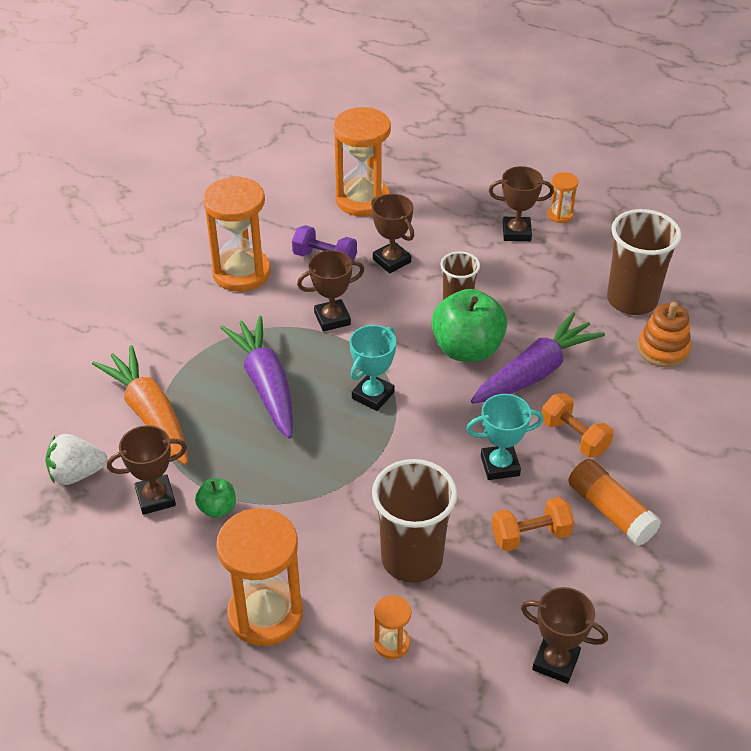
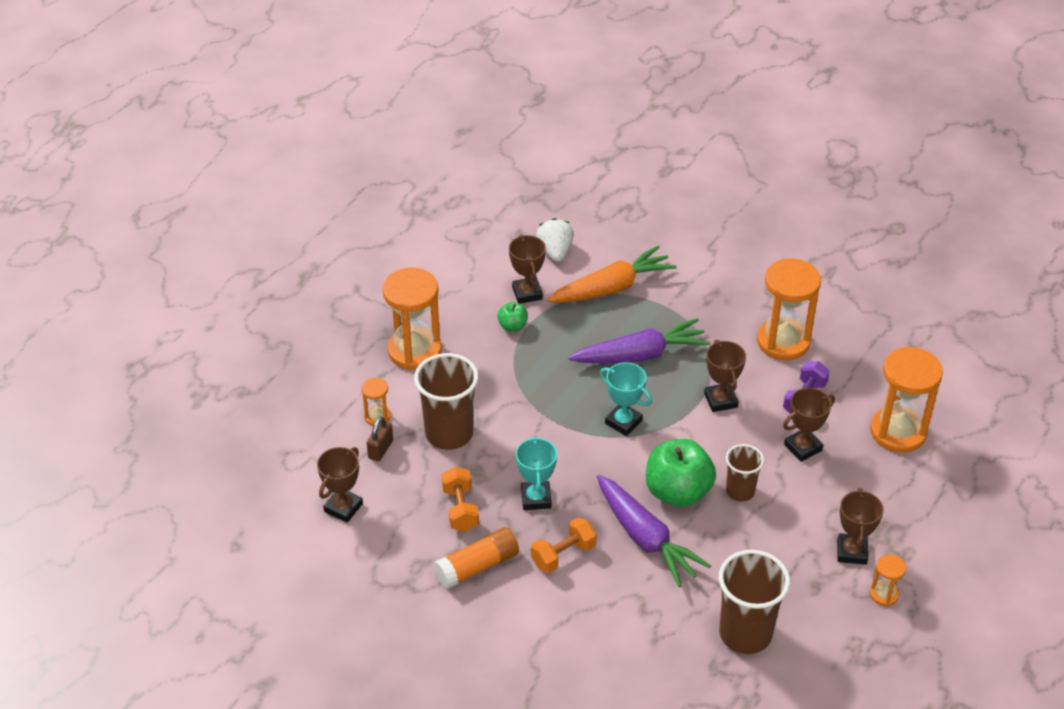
camera: 95 degrees right, 0 degrees up
(449, 632) = (380, 449): none -> brown padlock
(663, 349) = (672, 645): orange stacking toy -> none

